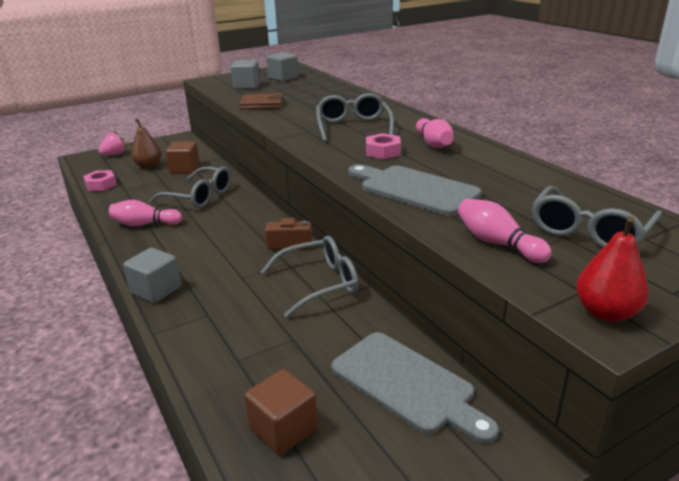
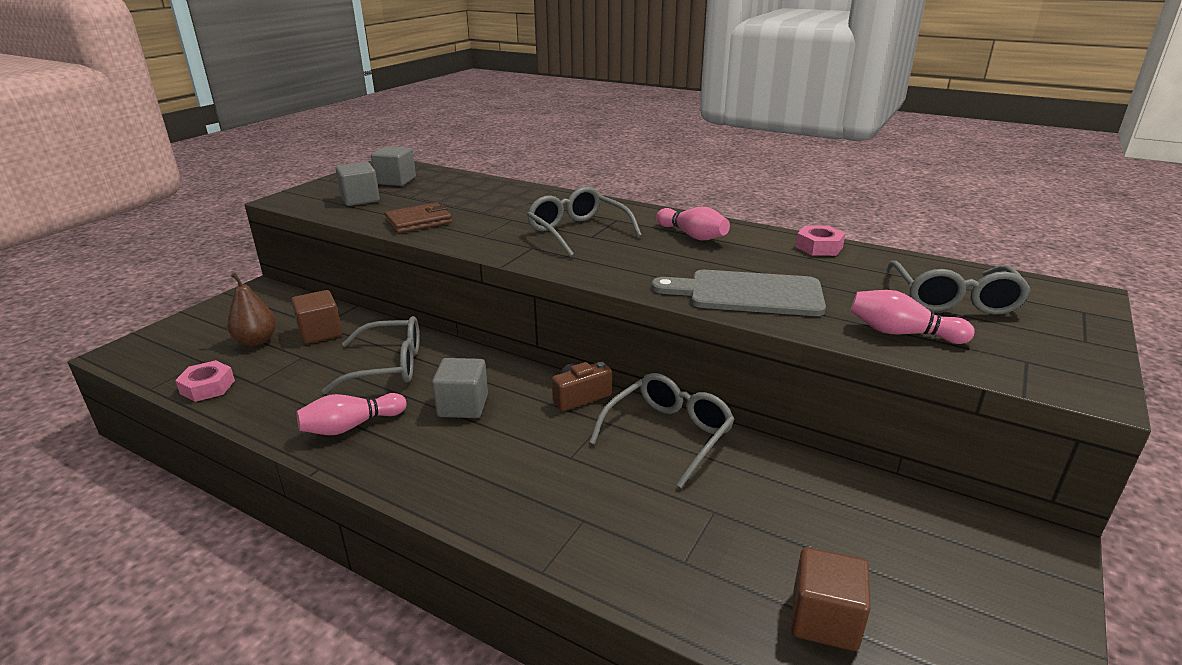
camera: 30 degrees left, 0 degrees up
(114, 154) = (175, 335): pink strawberry -> none
(156, 290) = (477, 512): grey cube -> grey cube (463, 406)
(383, 151) = (653, 256): pink nut -> pink nut (819, 247)
(406, 384) = (878, 515): grey cutting board -> none
(605, 312) = (1069, 375): red pear -> none

